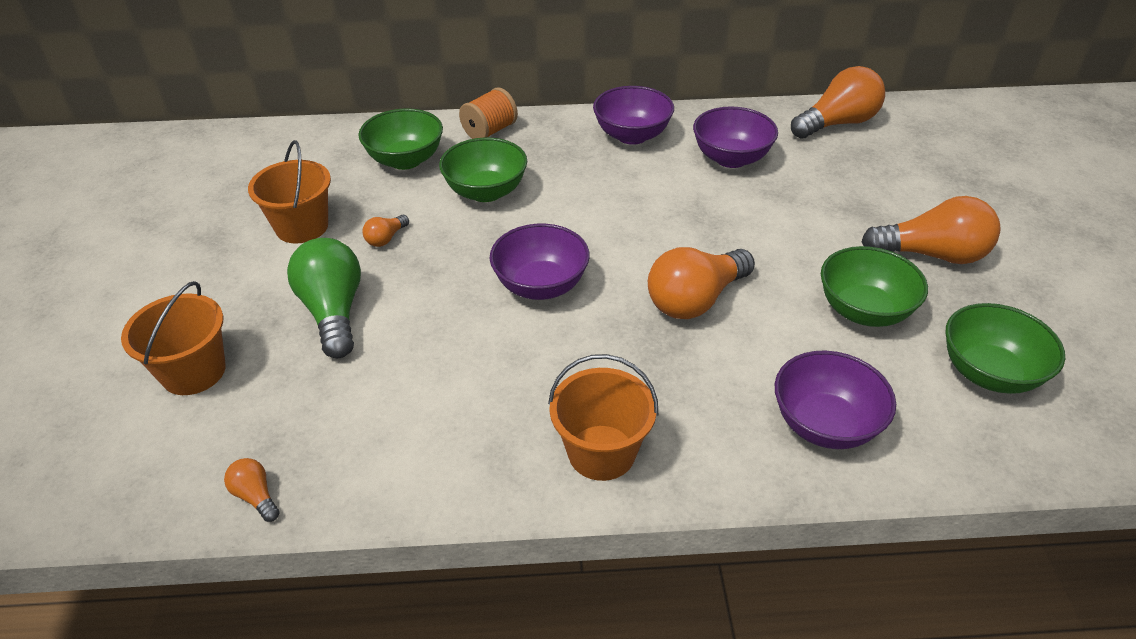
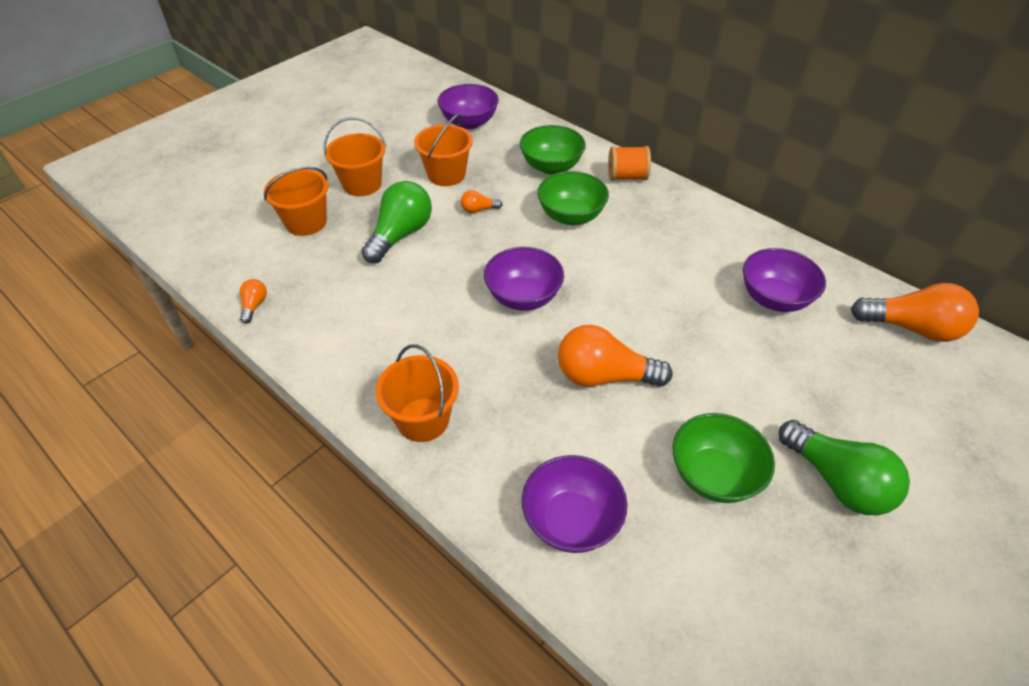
camera: 45 degrees right, 5 degrees up
(210, 292) = (362, 184): none -> orange bucket
(632, 135) = (721, 236): purple bowl -> purple bowl (469, 122)
(932, 255) = (837, 481): orange light bulb -> green light bulb
(989, 373) = (746, 597): green bowl -> none

